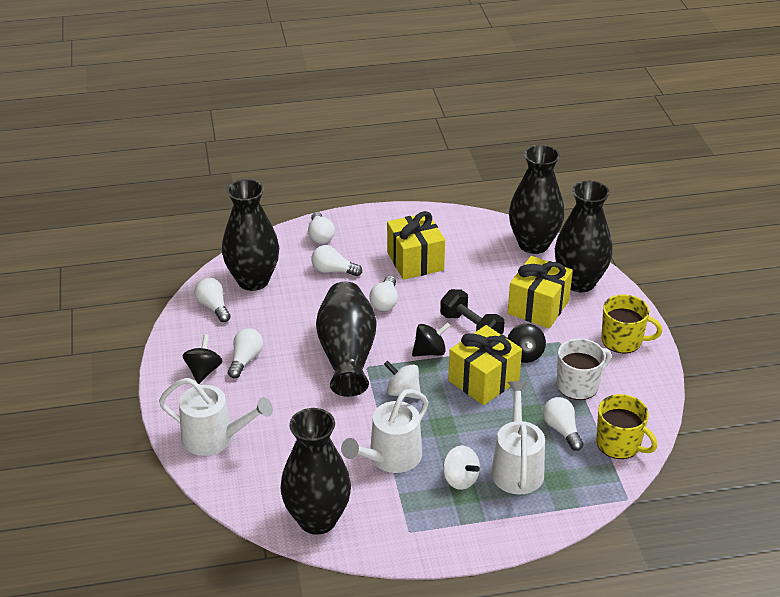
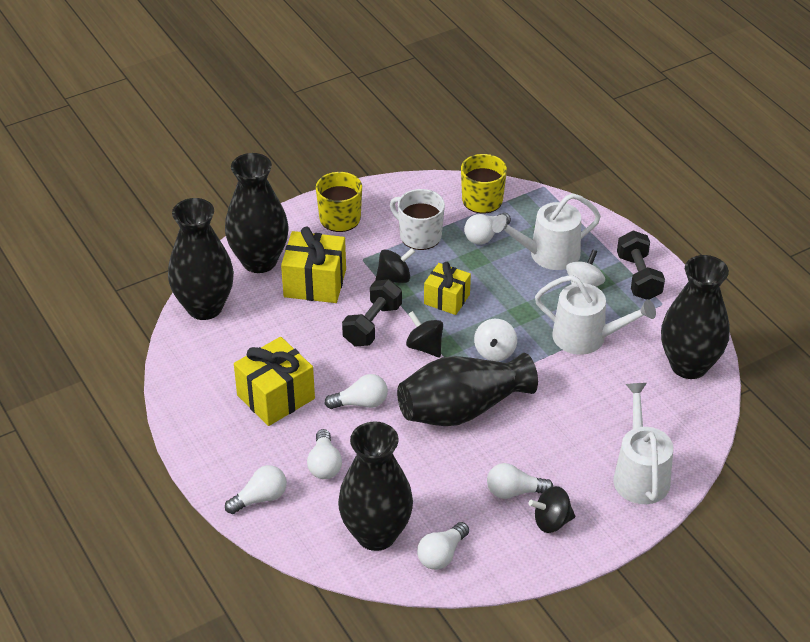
camera: 110 degrees left, 5 degrees up
(455, 526) = (638, 277): none -> black dumbbell
(483, 380) = (446, 299): yellow gift -> yellow gift, size x0.65

